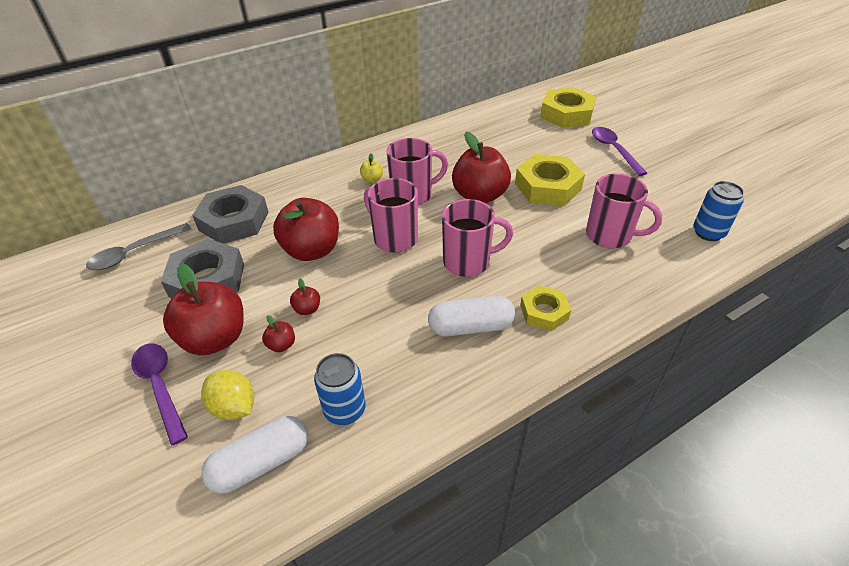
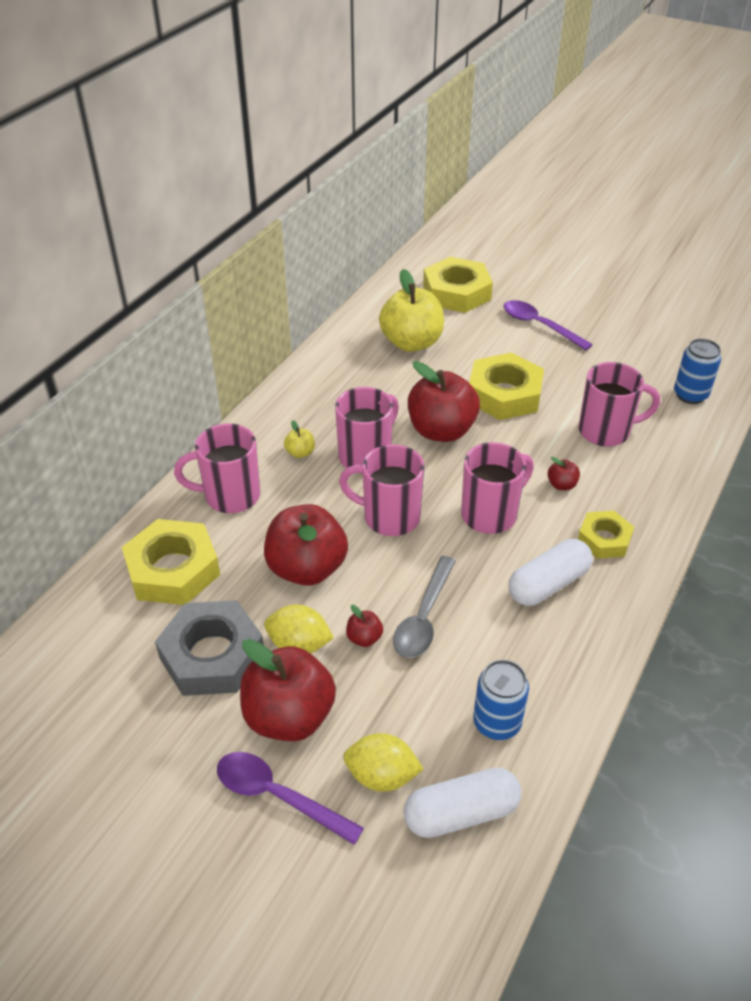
camera: 30 degrees left, 0 degrees up
(134, 252) = (77, 661): grey spoon -> grey spoon (423, 617)
(234, 221) = (173, 569): grey nut -> yellow nut
(261, 463) = (461, 813): white capsule -> white capsule turned 45 degrees clockwise
(263, 296) = (299, 644): none -> yellow lemon
(281, 345) = (372, 689): red apple -> red apple (561, 485)
(306, 191) = (230, 496): none -> pink mug
(506, 136) = (411, 343): none -> yellow apple

